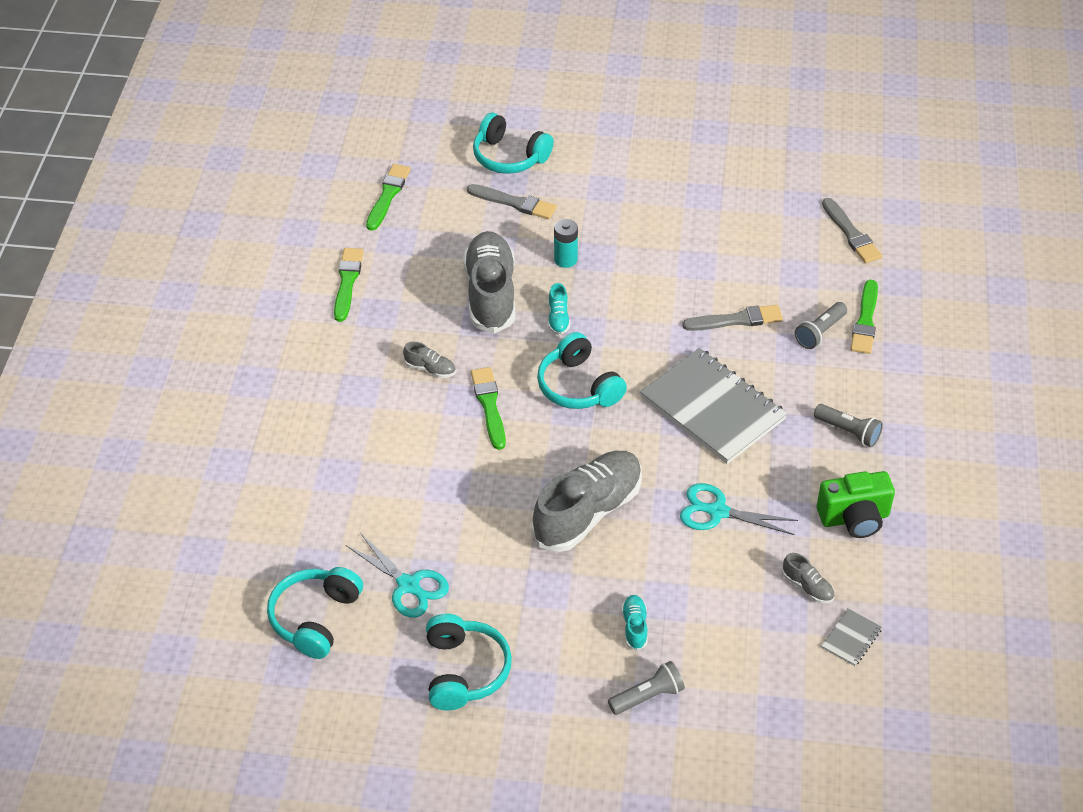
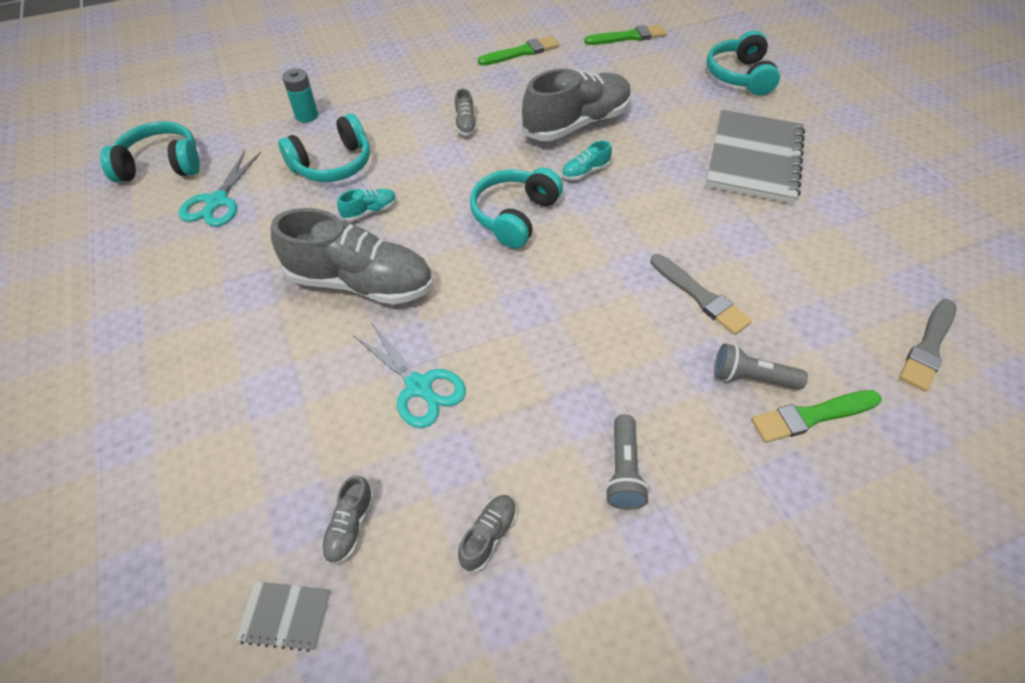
camera: 60 degrees right, 5 degrees up
(464, 671) = (128, 272): turquoise headphones -> turquoise headphones (333, 164)
(489, 406) = (449, 170): green brush -> none
(514, 203) = (692, 97): grey brush -> none
(565, 259) = (658, 150): turquoise battery -> turquoise battery (307, 116)
(634, 627) = (225, 378): turquoise shoe -> turquoise shoe (370, 211)
(648, 696) = (131, 428): grey flashlight -> none
(712, 408) = (562, 325): grey notebook -> grey notebook (754, 158)
(717, 511) = (419, 387): turquoise scissors -> turquoise scissors turned 150 degrees clockwise
(854, 518) = (488, 535): green camera -> grey shoe

